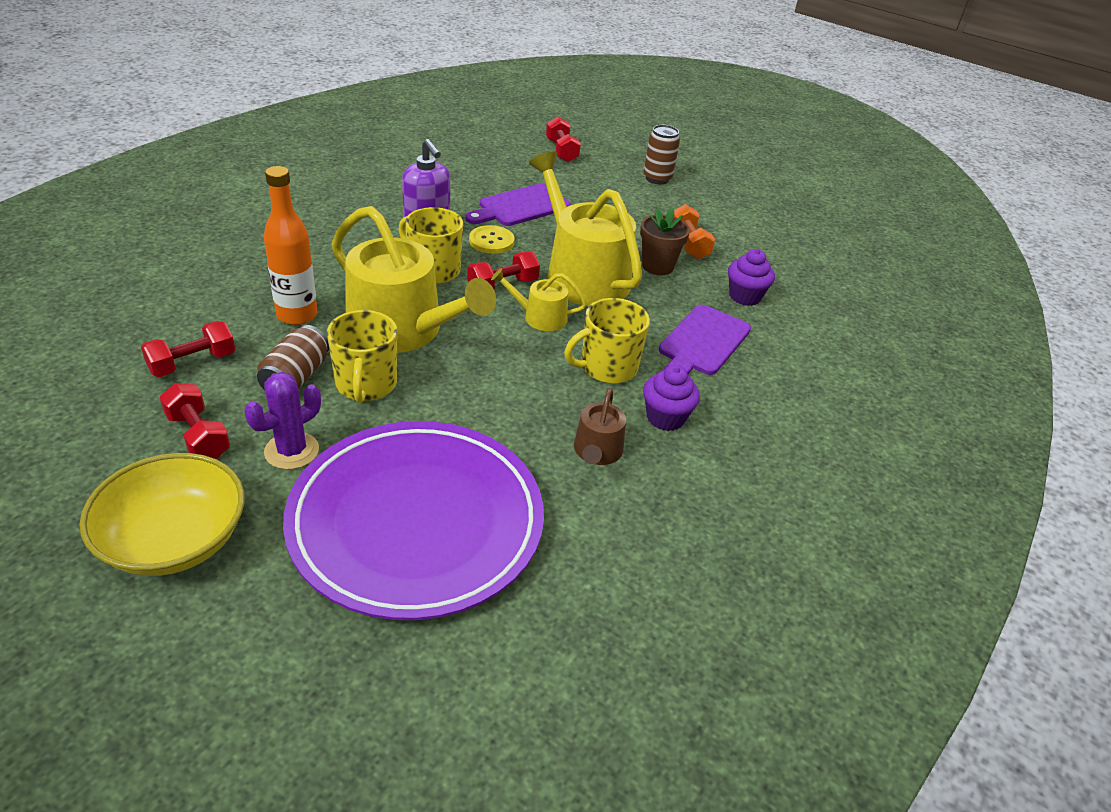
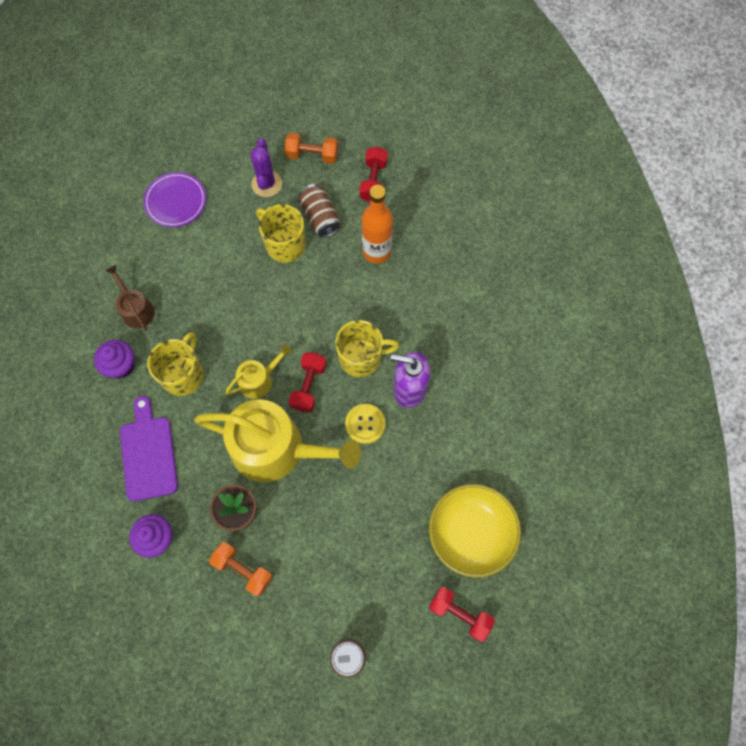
camera: 140 degrees right, 30 degrees up
(174, 540) = (254, 116): yellow bowl -> yellow bowl (471, 533)
(198, 436) = (312, 155): red dumbbell -> orange dumbbell
(403, 330) = (314, 295): yellow watering can -> none
(416, 522) = (176, 201): purple plate -> purple plate, size x0.45
(520, 206) = (394, 488): purple cutting board -> none

